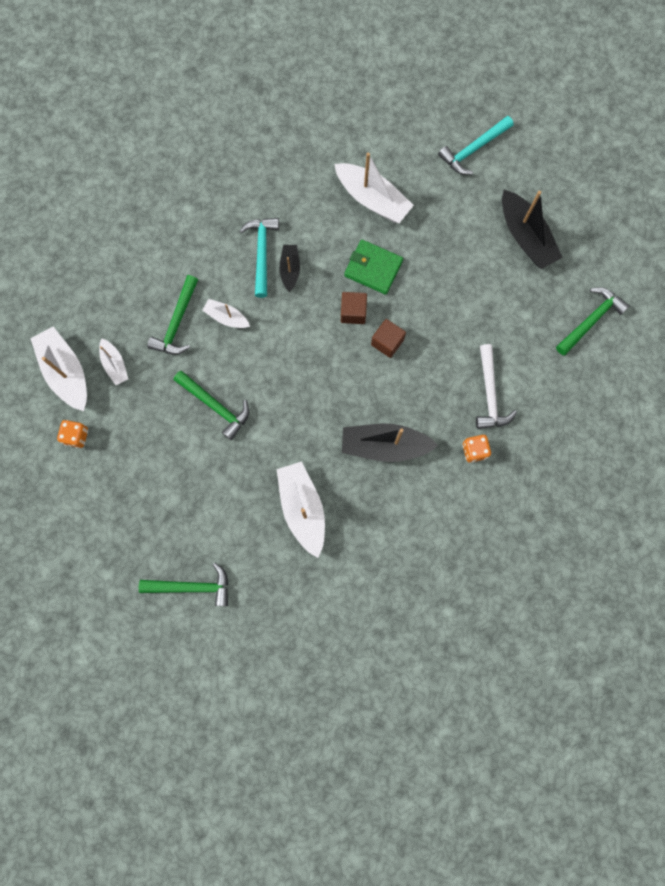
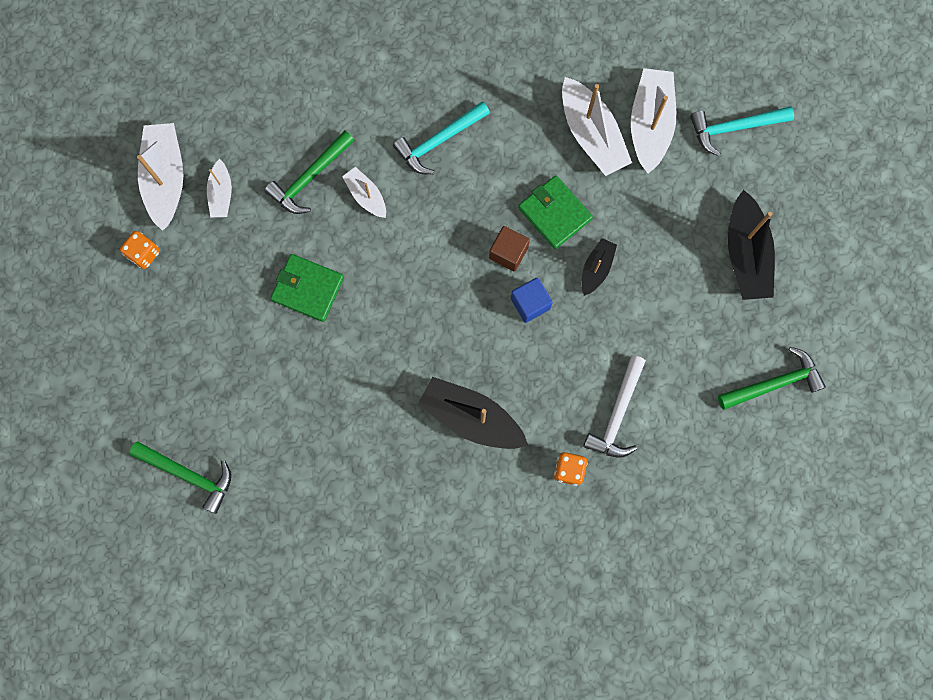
camera: 25 degrees right, 0 degrees up
(215, 406) = (308, 289): green hammer -> green wallet
(261, 253) = (439, 141): turquoise hammer -> turquoise hammer turned 150 degrees counterclockwise
(290, 269) = (461, 173): black boat -> black boat (596, 268)
(302, 508) = (347, 445): white boat -> white boat (650, 124)
(387, 342) = (530, 303): brown cube -> blue cube

